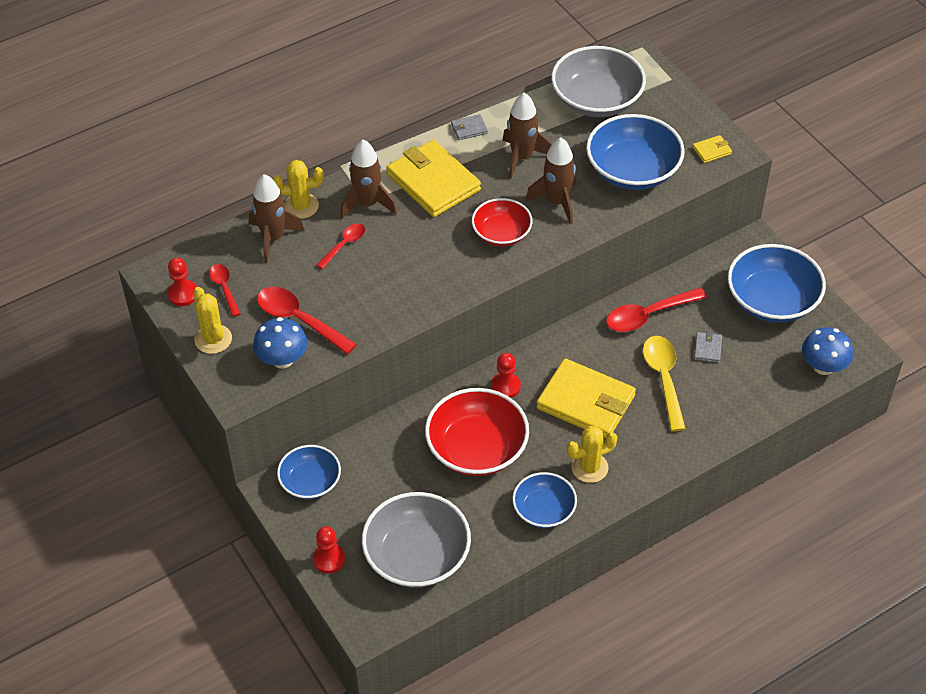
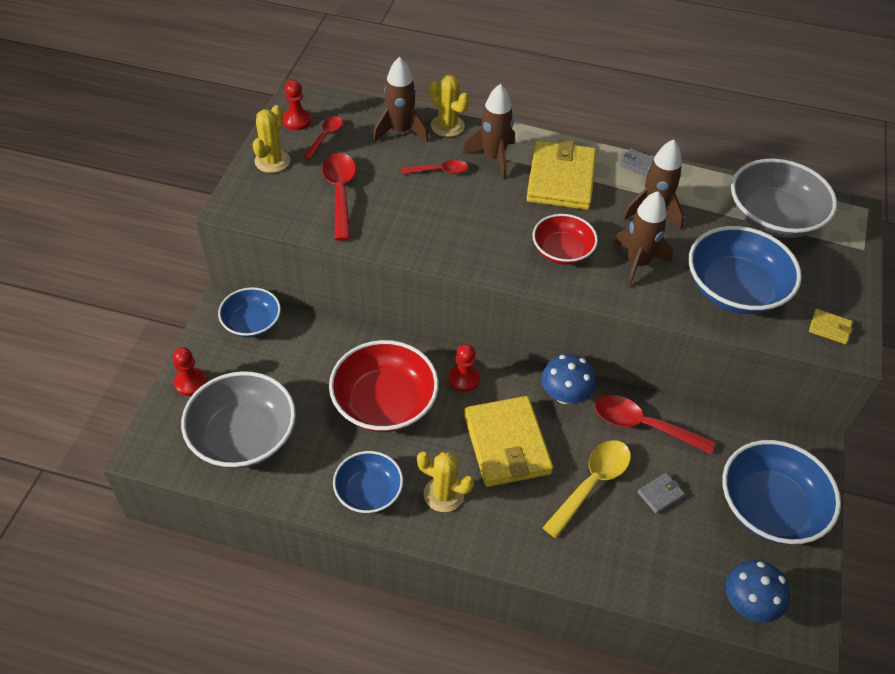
camera: 45 degrees right, 0 degrees up
(282, 360) = (292, 209): blue mushroom -> blue mushroom (565, 395)

